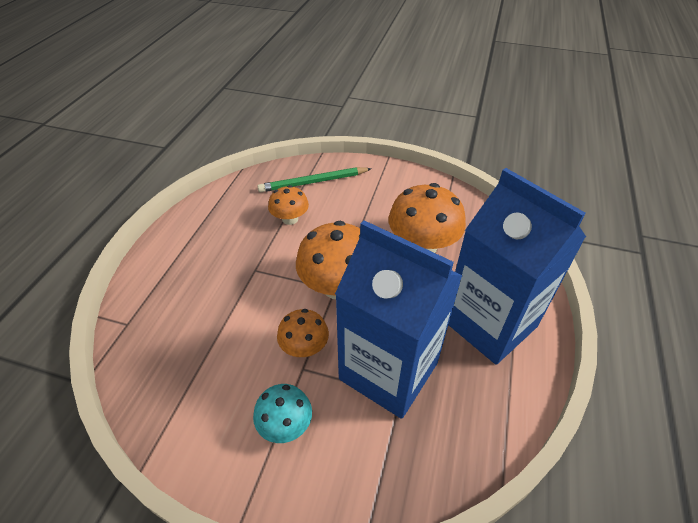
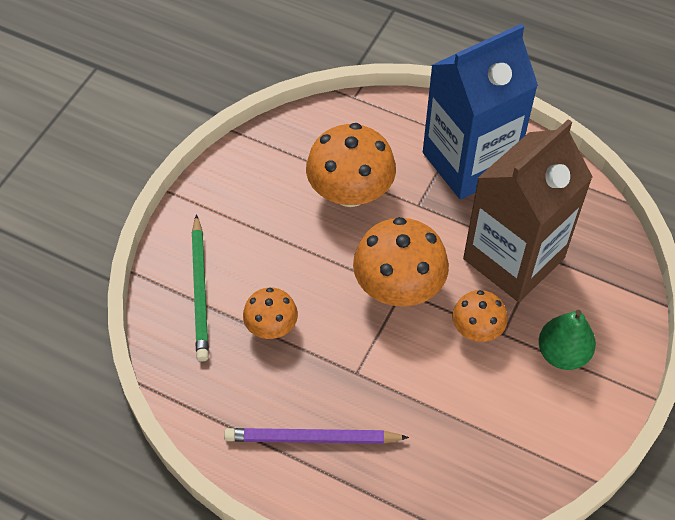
camera: 80 degrees left, 10 degrees up
(199, 252) = (312, 438): none -> purple pencil
(285, 424) = (562, 353): turquoise mushroom -> green pear
(388, 371) = (513, 258): blue carton -> brown carton

